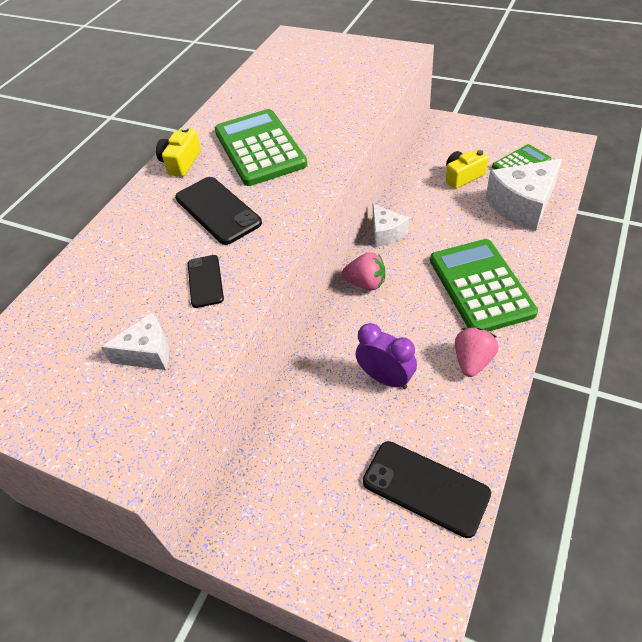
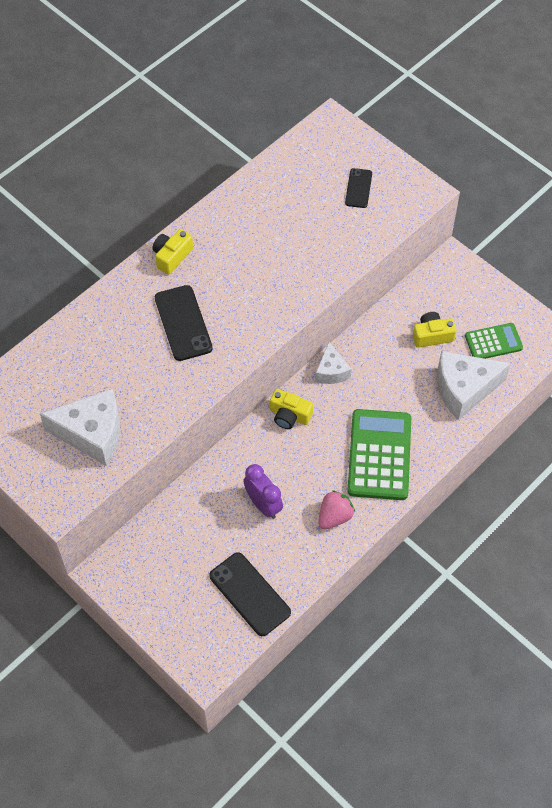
camera: 15 degrees right, 10 degrees up
(148, 353) = (92, 434): white cheese -> white cheese, size x1.76
(205, 281) = (150, 389): black phone -> black phone (358, 188)
(259, 148) = (242, 266): green calculator -> none
(366, 283) = (289, 415): pink strawberry -> yellow camera

